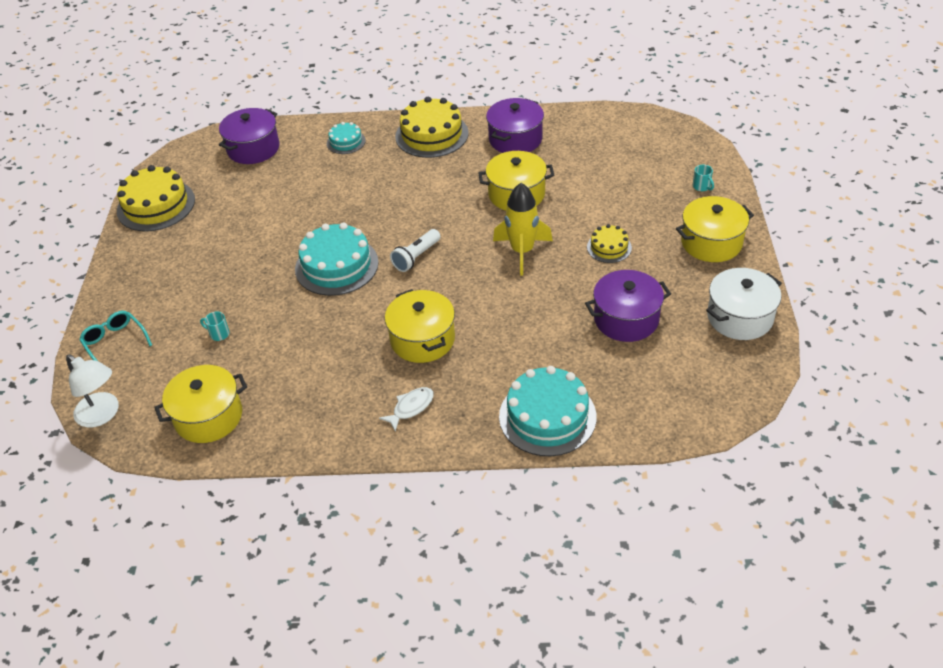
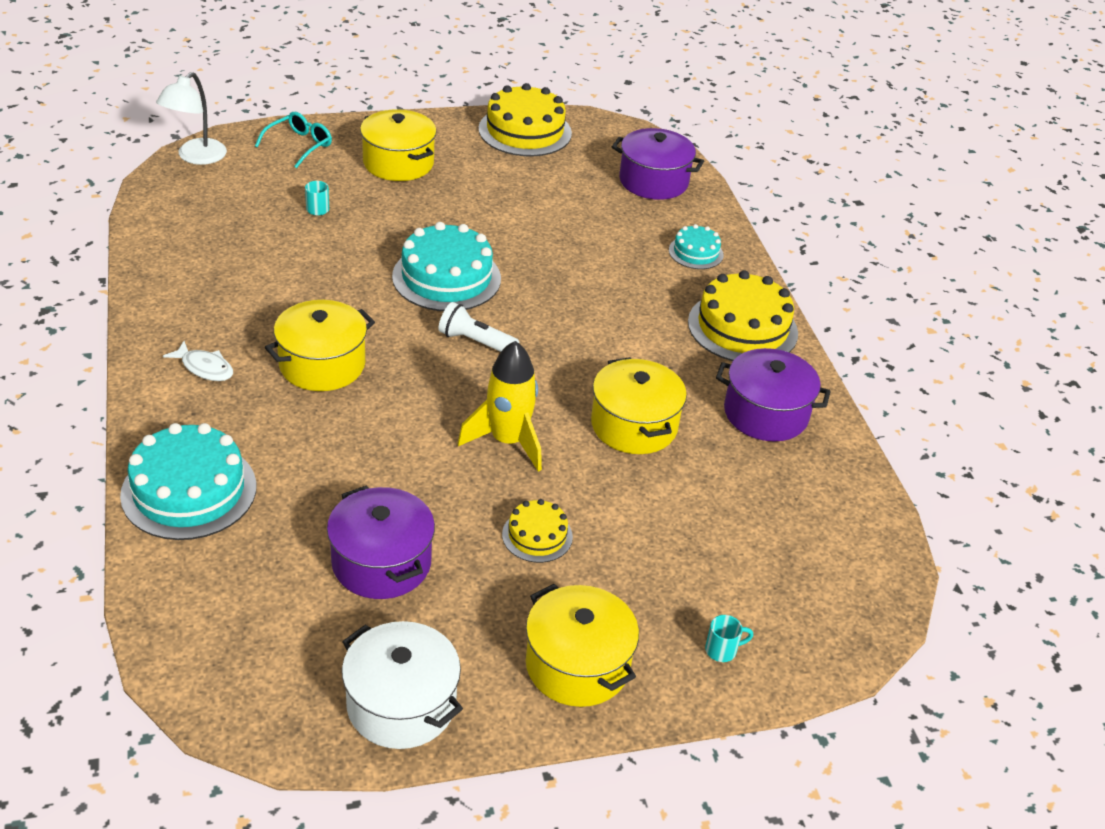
camera: 70 degrees right, 5 degrees down
(208, 416) = (192, 222): yellow pot -> yellow pot (398, 163)
(702, 187) = (722, 650): turquoise mug -> turquoise mug turned 150 degrees counterclockwise

